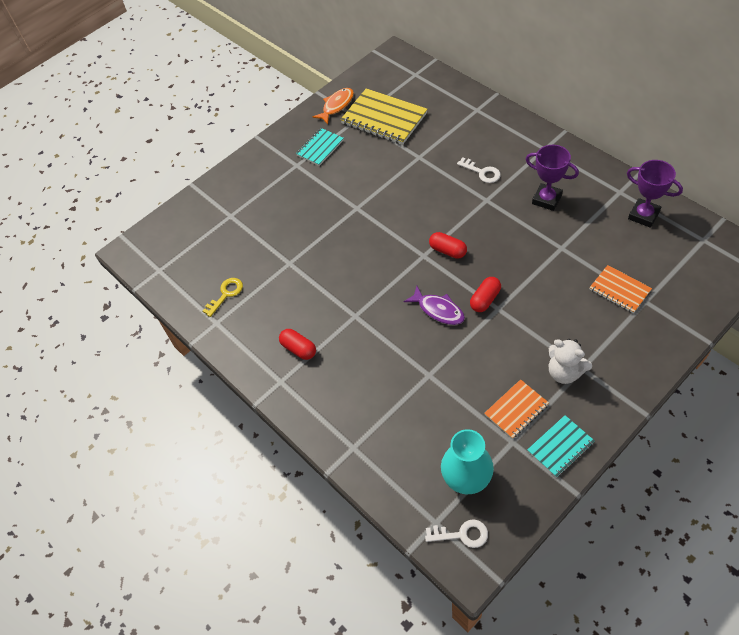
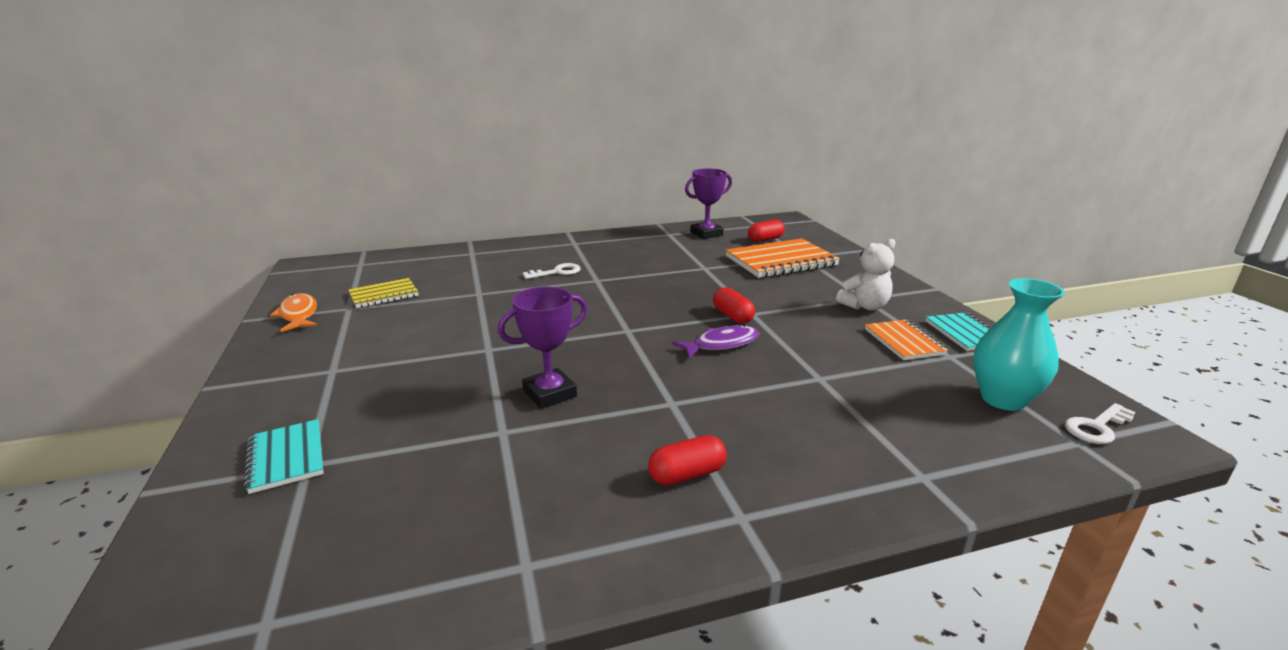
camera: 70 degrees left, 30 degrees down
(226, 294) = (474, 528): yellow key -> none
(320, 148) = (341, 345): turquoise notebook -> turquoise notebook (286, 457)
(384, 119) = (384, 295): yellow notebook -> yellow notebook, size x0.57
(448, 250) = (639, 316): red capsule -> red capsule (765, 239)
(462, 534) = (1097, 427): white key -> white key turned 150 degrees counterclockwise
(546, 199) = (637, 258): purple trophy -> purple trophy (550, 393)
(619, 290) = (781, 261): orange notebook -> orange notebook, size x1.76

